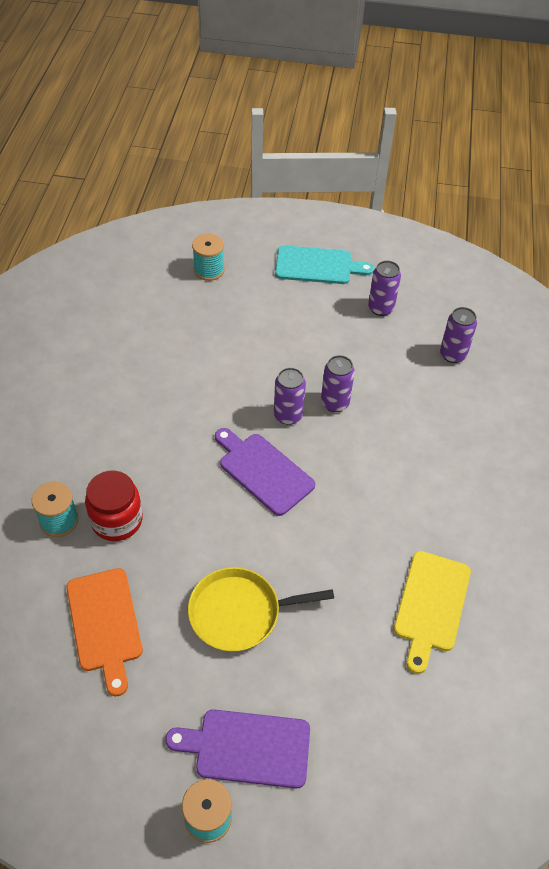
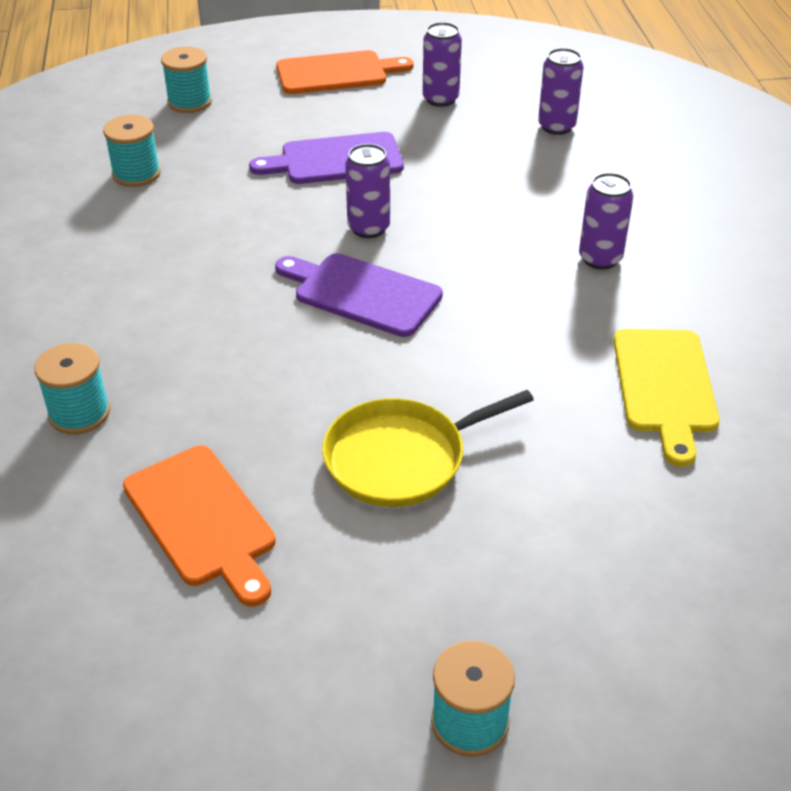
camera: 15 degrees left, 10 degrees down
(117, 520) = (170, 393): red jar -> none
(154, 328) = (136, 174): none -> turquoise spool
(247, 748) = (488, 616): purple cutting board -> purple cutting board (336, 160)
(317, 266) = (336, 73): turquoise cutting board -> orange cutting board
(335, 403) = (426, 203): purple can -> purple can (600, 258)

